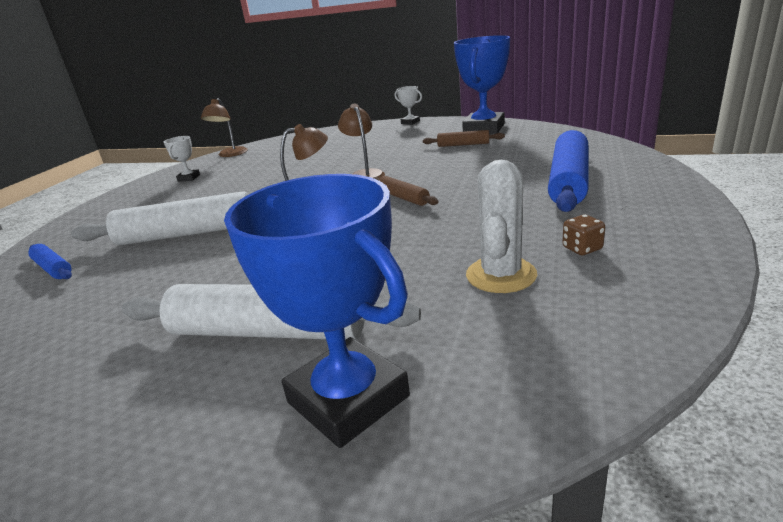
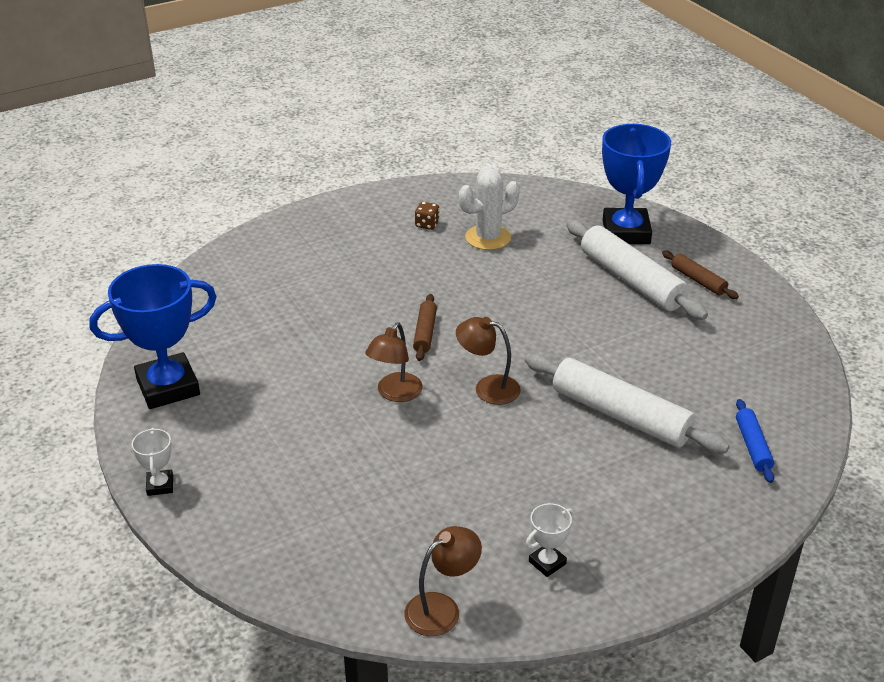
camera: 140 degrees left, 10 degrees up
(463, 145) = (247, 372): brown rolling pin -> brown rolling pin (698, 280)
(568, 181) = (314, 265): blue rolling pin -> none

